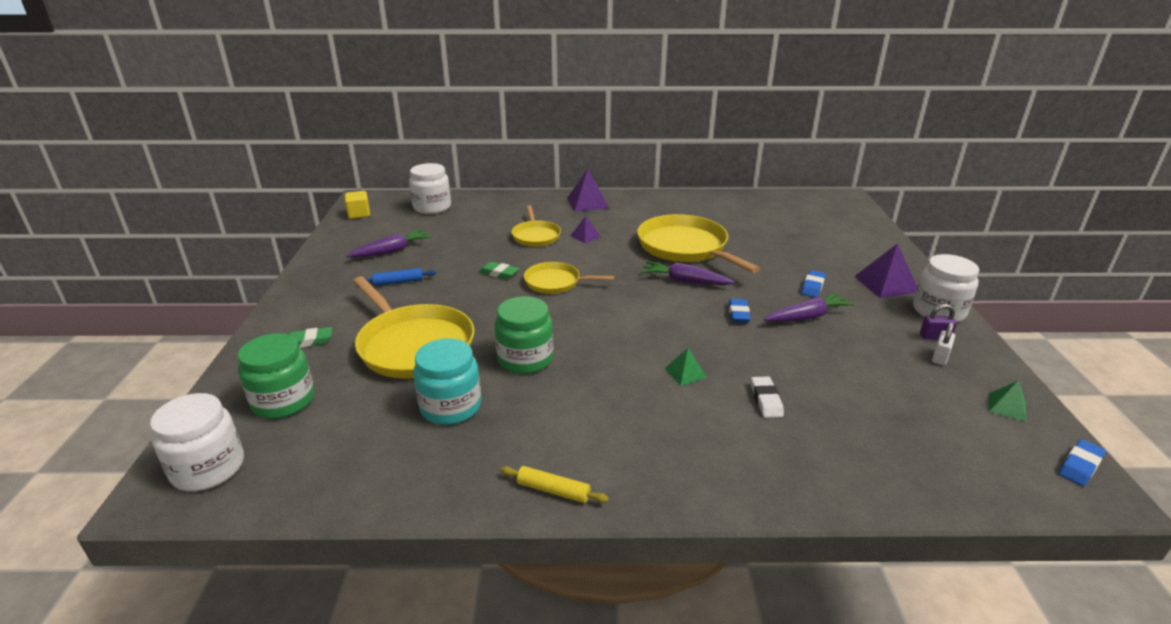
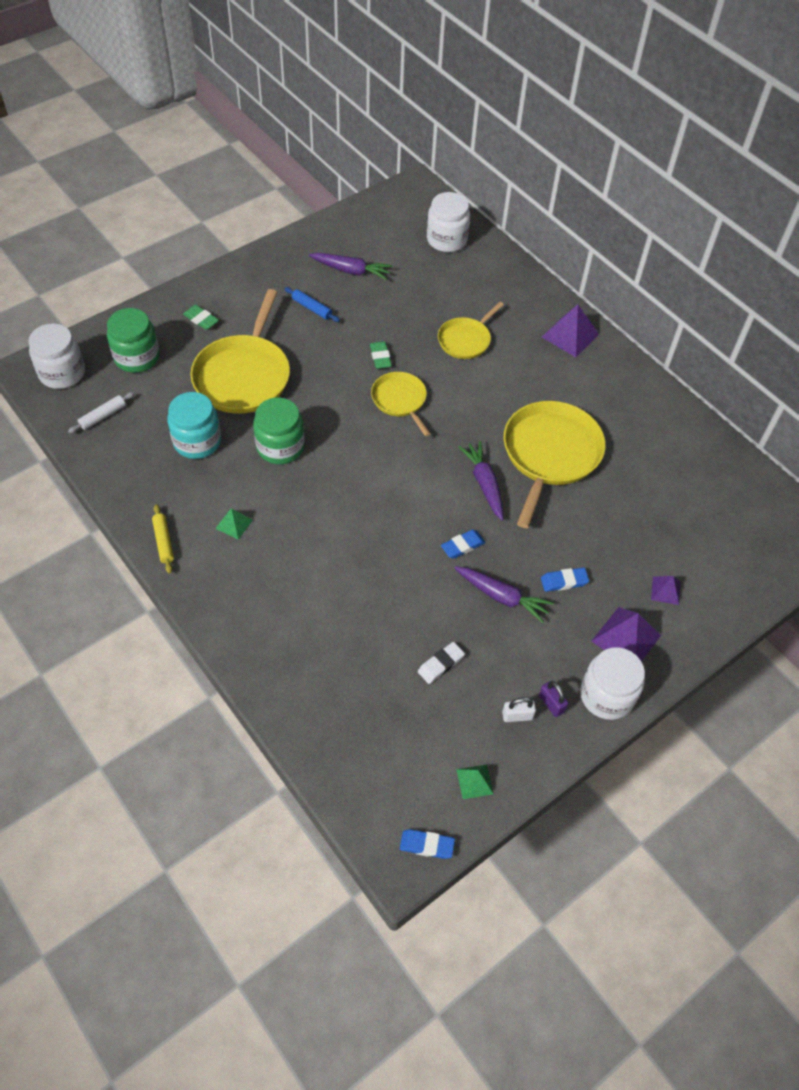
camera: 50 degrees right, 25 degrees up
(319, 462) = (103, 416): none -> white rolling pin
(359, 214) = (387, 206): yellow cube -> none
(585, 236) = (500, 373): purple pyramid -> purple pyramid (665, 590)
(685, 373) = (343, 549): green pyramid -> green pyramid (234, 524)
(766, 400) = (349, 614): white eraser -> white eraser (440, 664)

